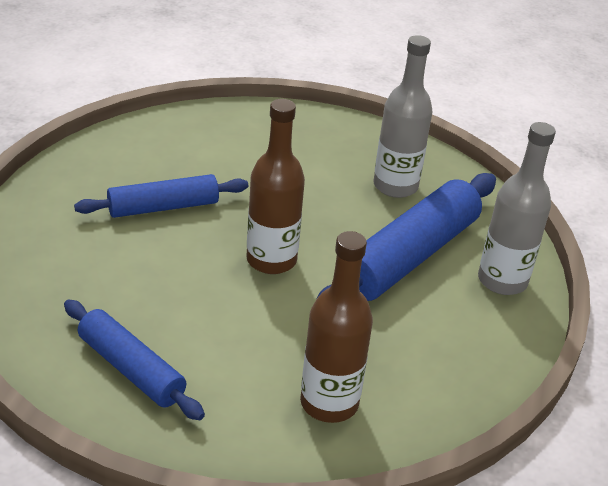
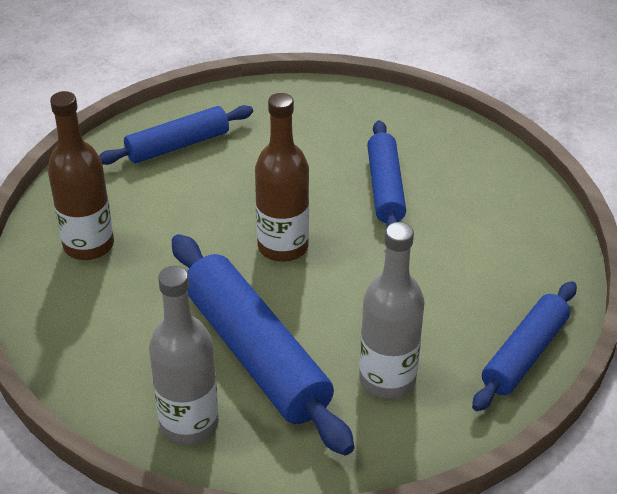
camera: 110 degrees right, 5 degrees up
(335, 128) = (524, 354): none -> blue rolling pin

